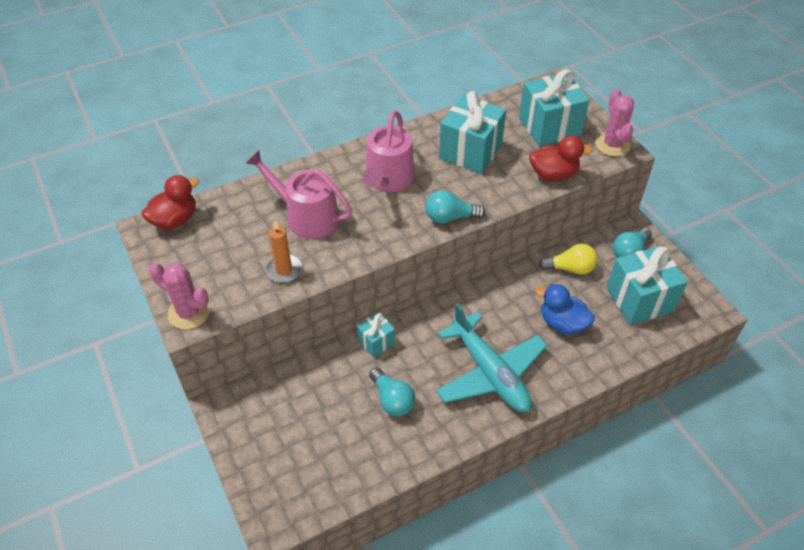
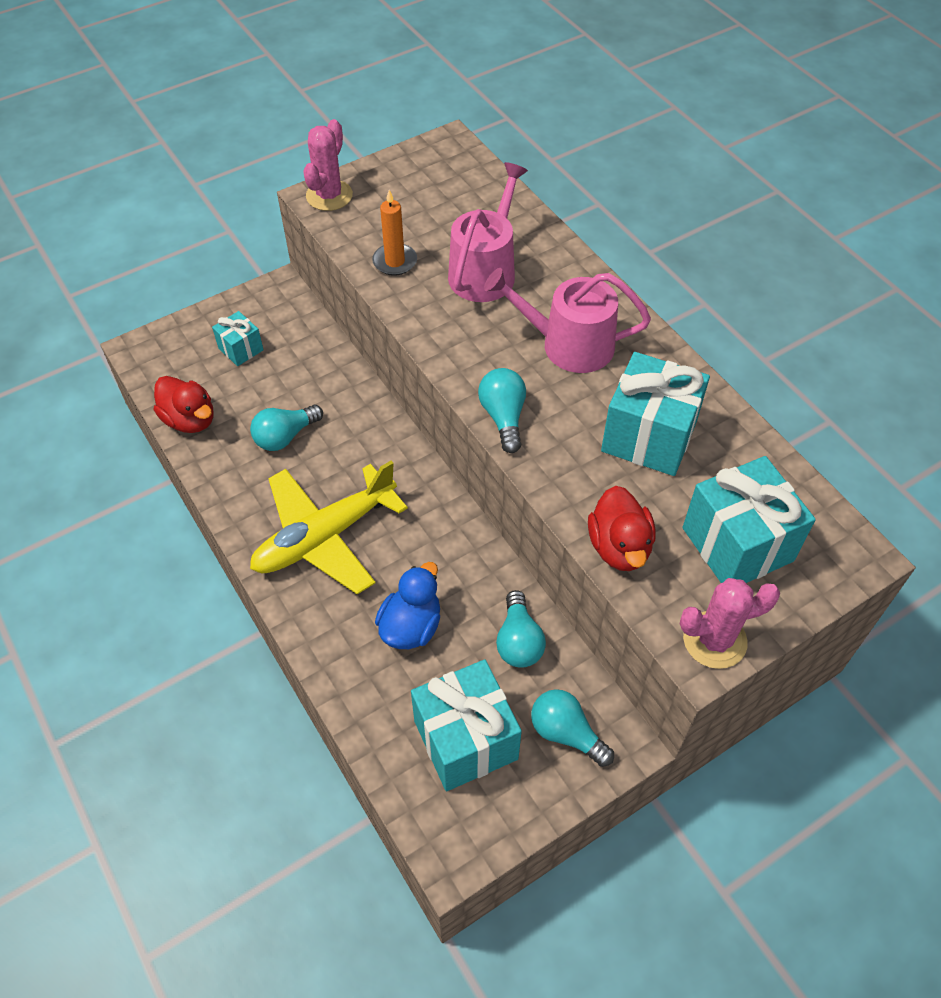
camera: 85 degrees right, 5 degrees up
(175, 220) = (465, 161): red duck -> red duck (190, 420)
(376, 341) = (370, 414): turquoise gift -> turquoise gift (241, 349)
(490, 373) = (325, 537): turquoise plane -> yellow plane
(570, 268) = (518, 641): yellow light bulb -> turquoise light bulb

